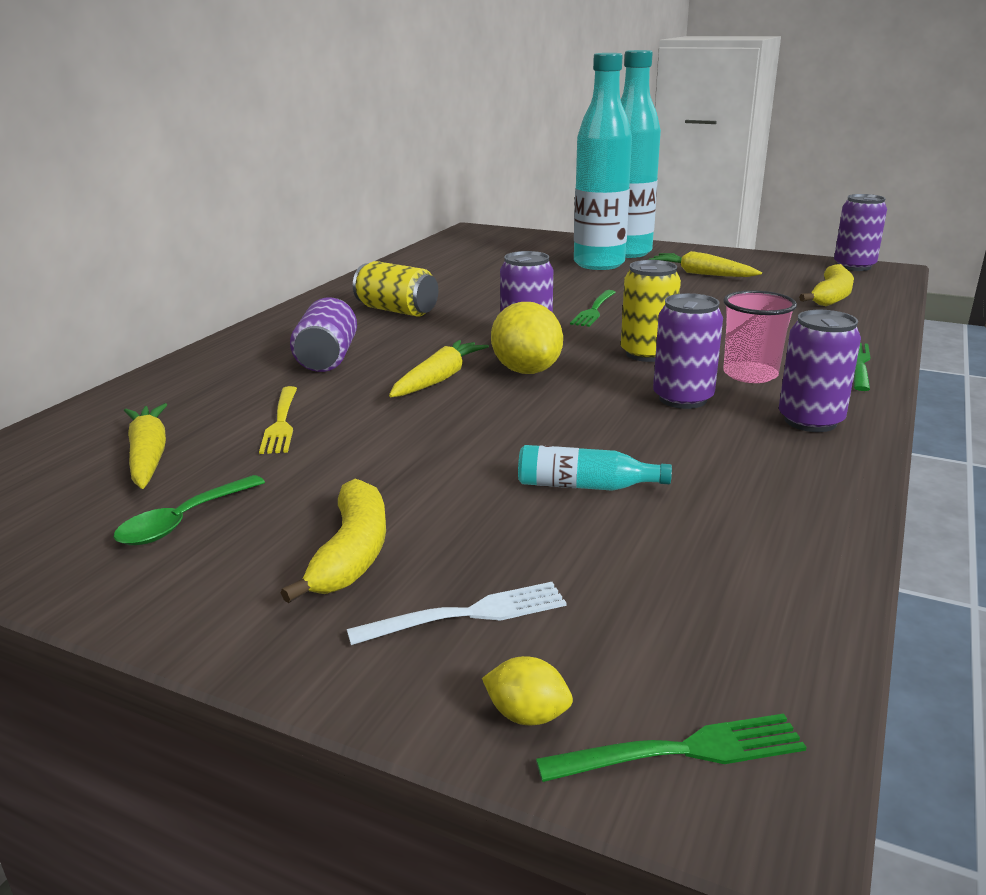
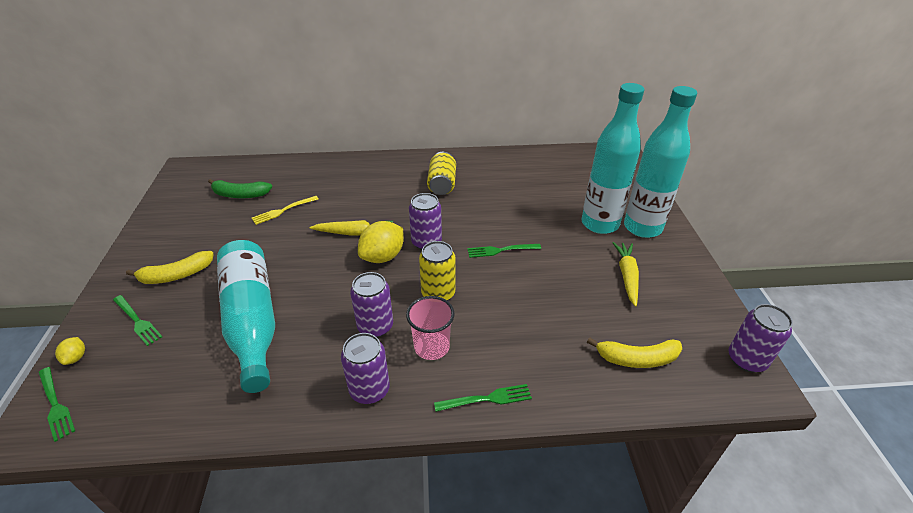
camera: 60 degrees right, 15 degrees up
(148, 456) = (240, 195): yellow carrot -> green banana
(183, 521) = (191, 227): green spoon -> none
(327, 358) = (361, 192): purple can -> none
(467, 614) = (137, 321): white fork -> green fork
(585, 486) = (252, 320): turquoise bottle -> turquoise bottle, size x2.40

